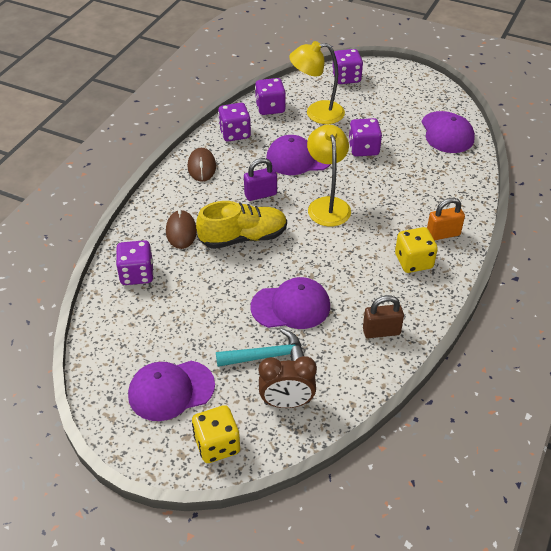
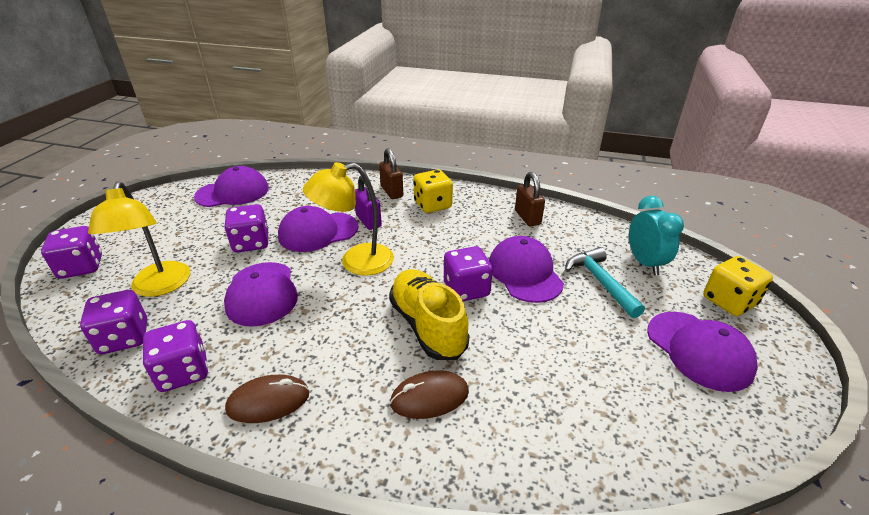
camera: 100 degrees left, 10 degrees down
(137, 274) = (538, 435): purple dice -> purple dice (466, 289)
(260, 194) = (338, 321): purple padlock -> purple padlock (368, 221)
(287, 403) = (644, 263): brown clock -> turquoise clock
(374, 184) = (318, 232): none -> purple cap
(443, 234) = (392, 192): orange padlock -> brown padlock

